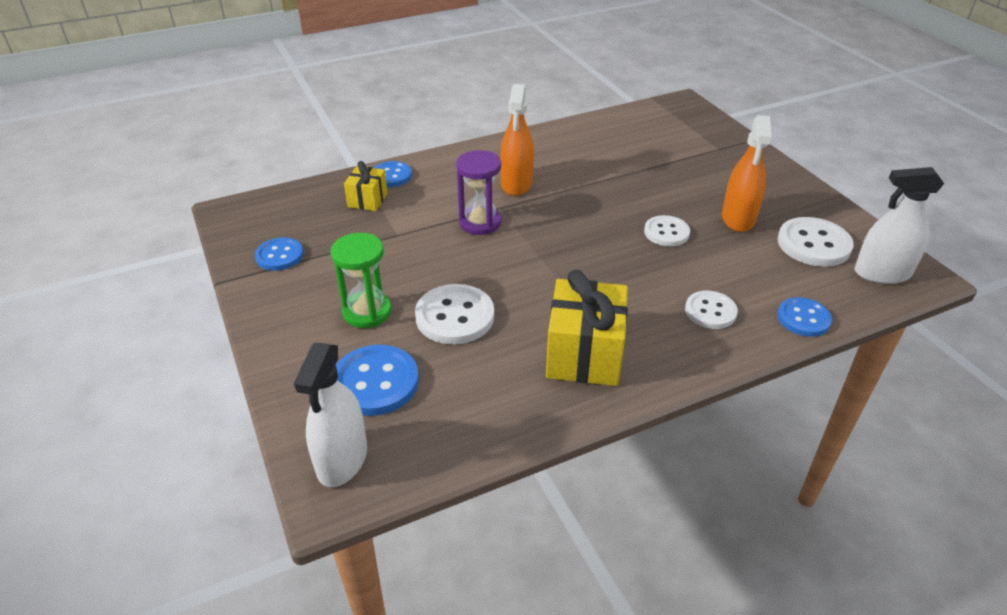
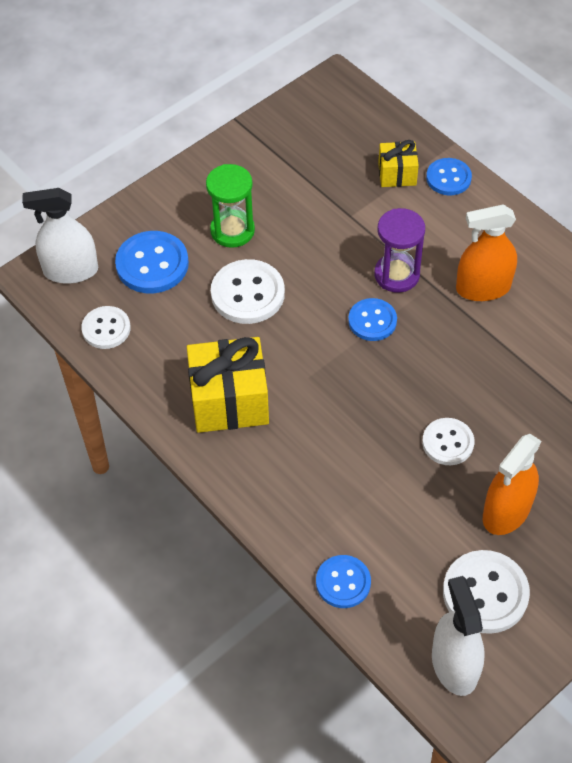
camera: 75 degrees right, 15 degrees up
(279, 256) = (285, 143): blue button -> blue button (372, 321)
(710, 311) = (325, 496): white button -> white button (106, 329)
(738, 218) = (506, 512): orange spray bottle -> orange spray bottle turned 45 degrees counterclockwise

